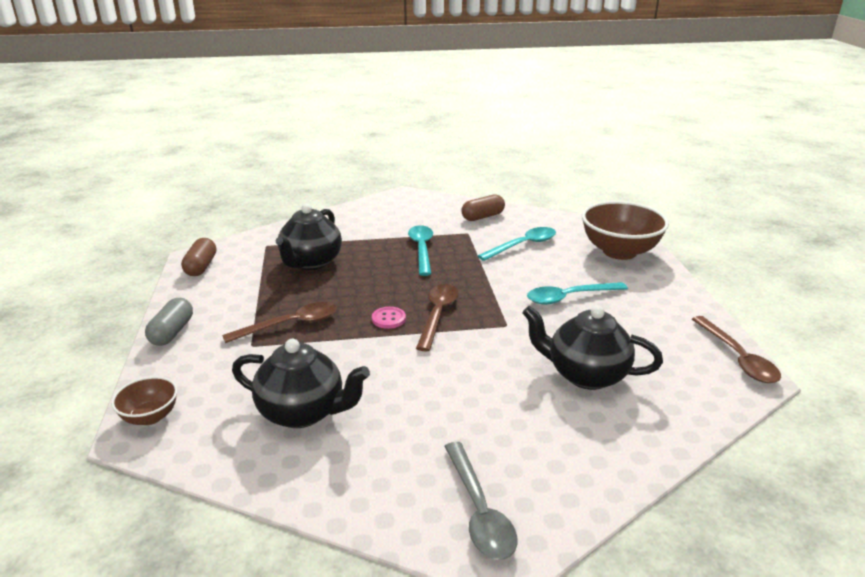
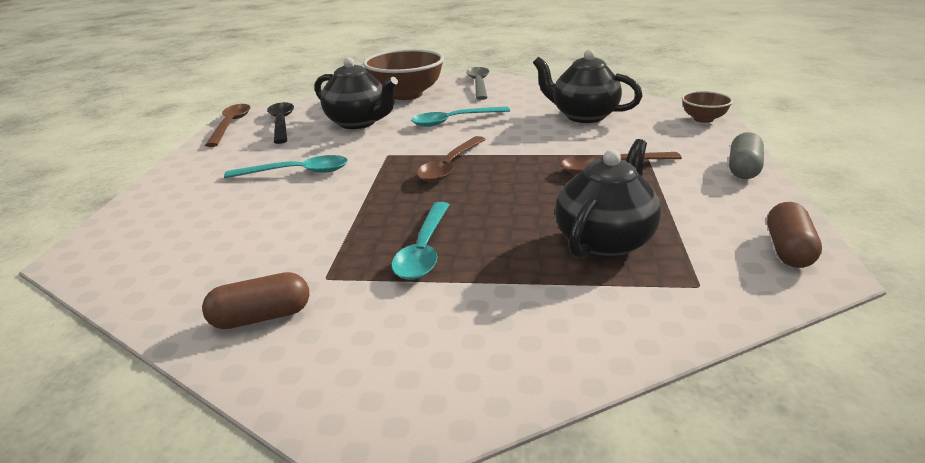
camera: 165 degrees left, 0 degrees up
(388, 319) = (503, 166): pink button -> none
(523, 245) = (265, 243): turquoise spoon -> turquoise spoon (454, 121)
(619, 252) = (152, 220): brown bowl -> brown bowl (406, 95)
(680, 366) = (281, 123): none -> black spoon

